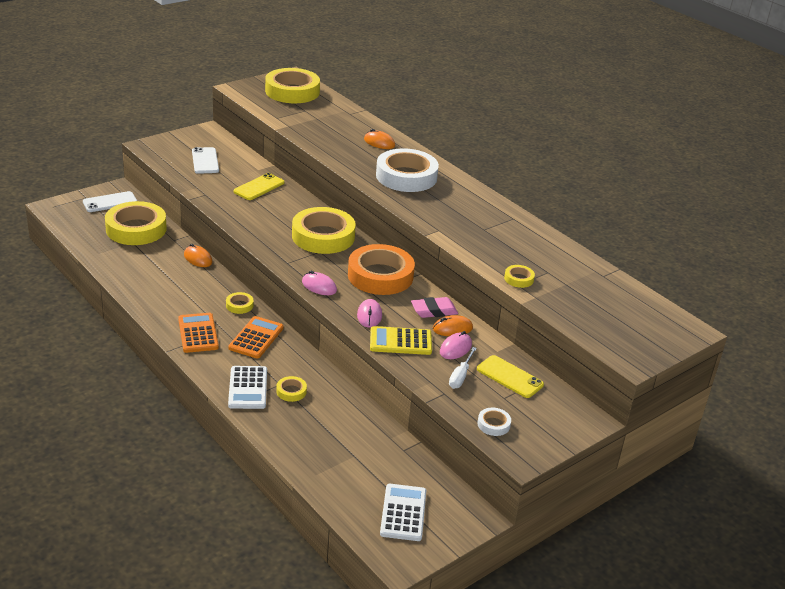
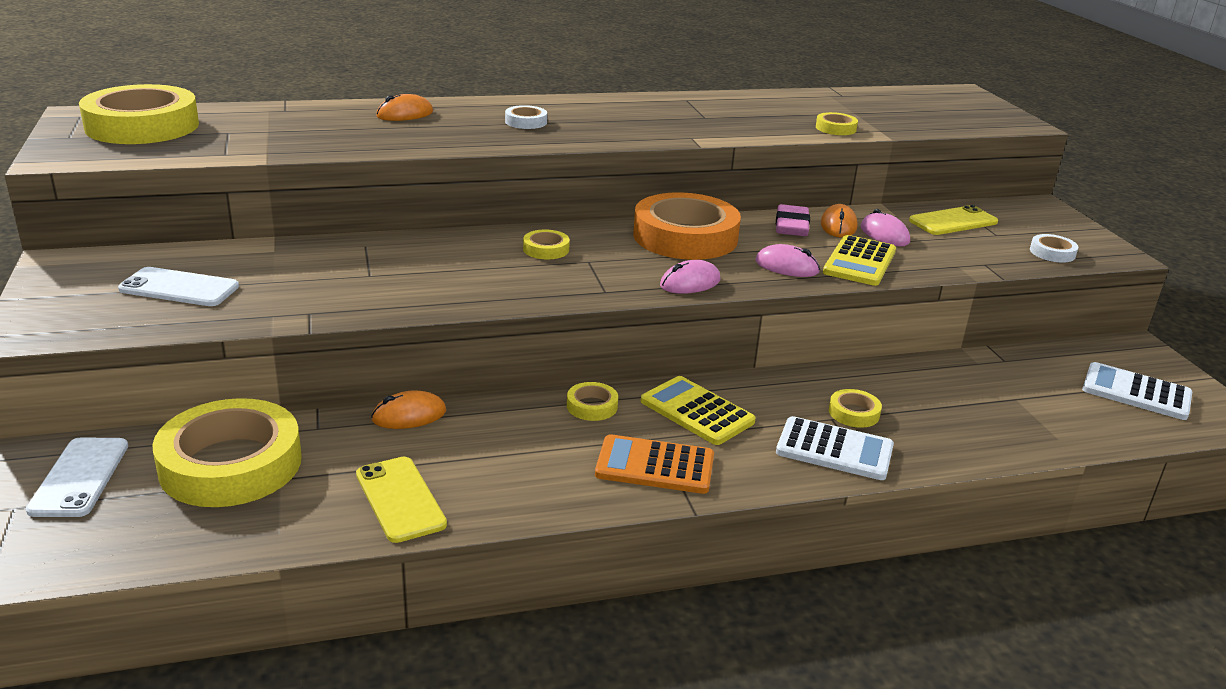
camera: 65 degrees left, 5 degrees down
(256, 338) = (697, 411): orange calculator -> yellow calculator
(259, 187) = (337, 262): yellow phone -> yellow phone (400, 499)
(323, 236) = (546, 249): yellow tape -> yellow tape, size x0.42
(406, 176) = (526, 122): white tape -> white tape, size x0.42
(460, 376) = (948, 246): white screwdriver -> none

